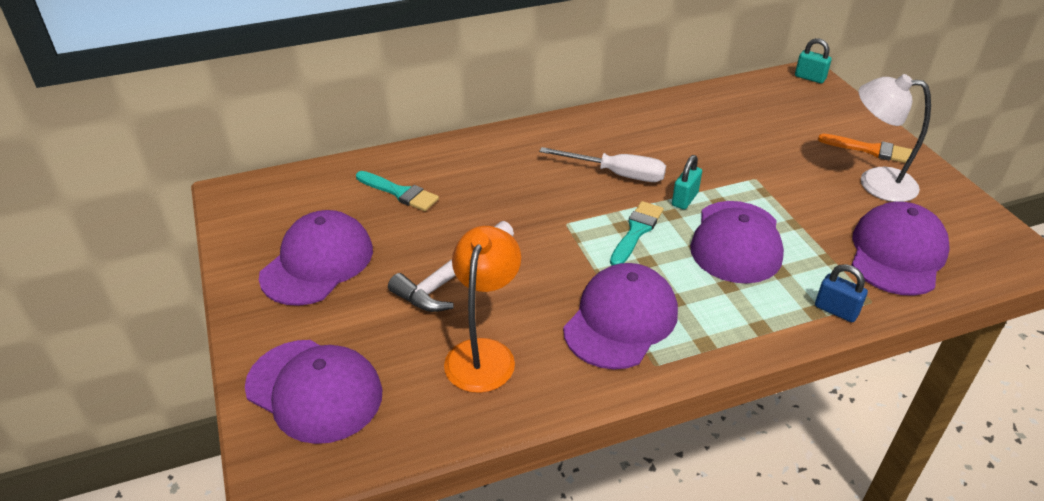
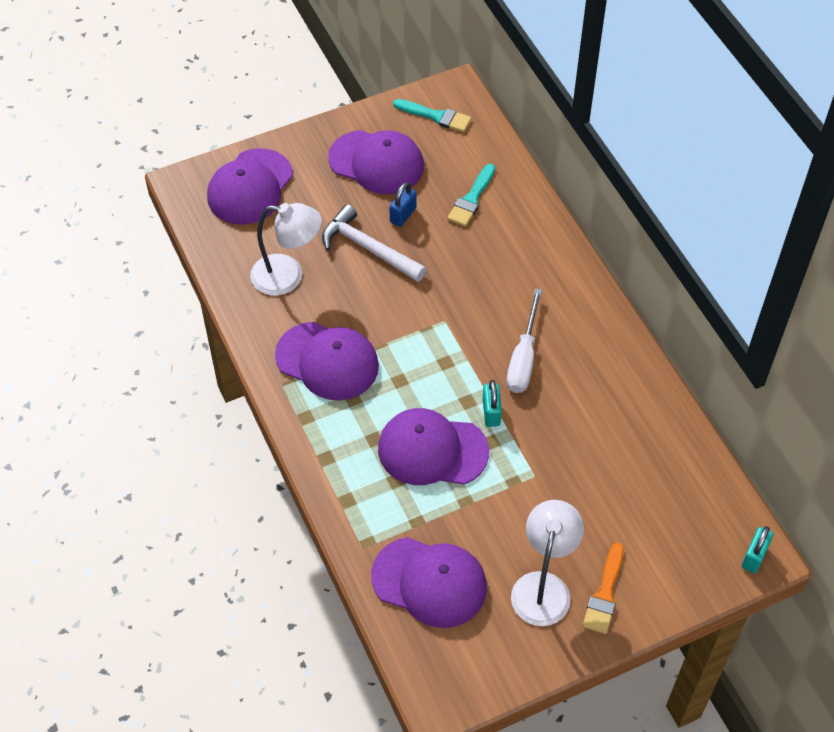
camera: 85 degrees right, 15 degrees up
(483, 353) = (288, 276): orange lamp -> white lamp
(636, 231) = (438, 373): turquoise brush -> turquoise brush (436, 116)
(684, 199) = (491, 412): turquoise padlock -> turquoise padlock turned 60 degrees clockwise
(836, 310) = (349, 517): blue padlock -> blue padlock (403, 215)

